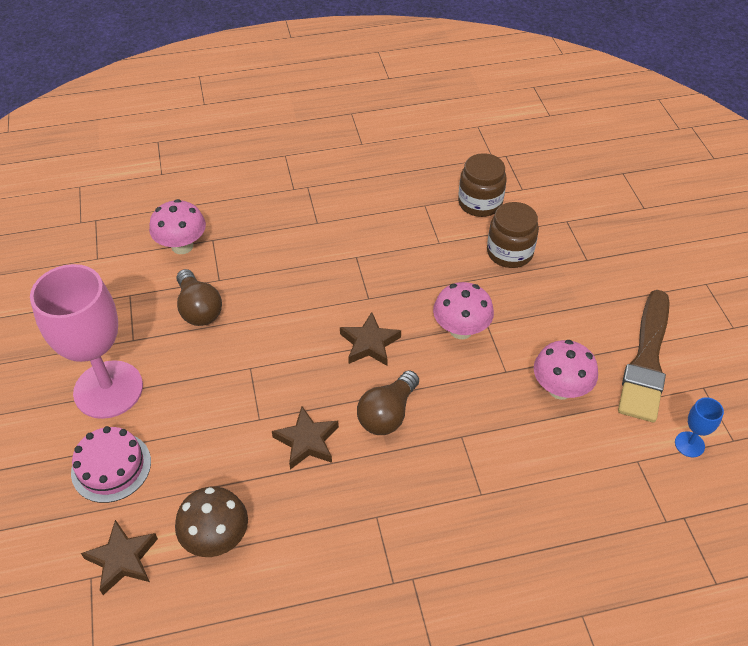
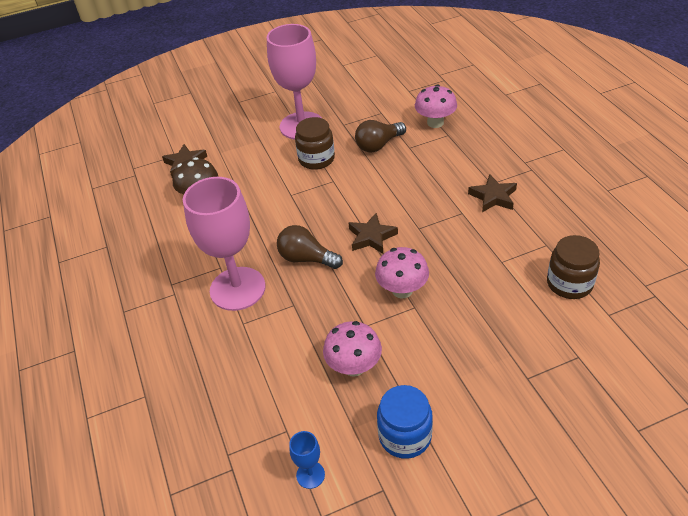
camera: 85 degrees right, 5 degrees down
(111, 467) = (246, 142): pink cake -> none
(307, 441) = (276, 221): brown star -> brown star (493, 197)
(421, 496) = (237, 289): none -> pink goblet
(509, 252) = (510, 313): brown jar -> brown jar (316, 159)
(646, 360) = (405, 436): brown brush -> blue jar

